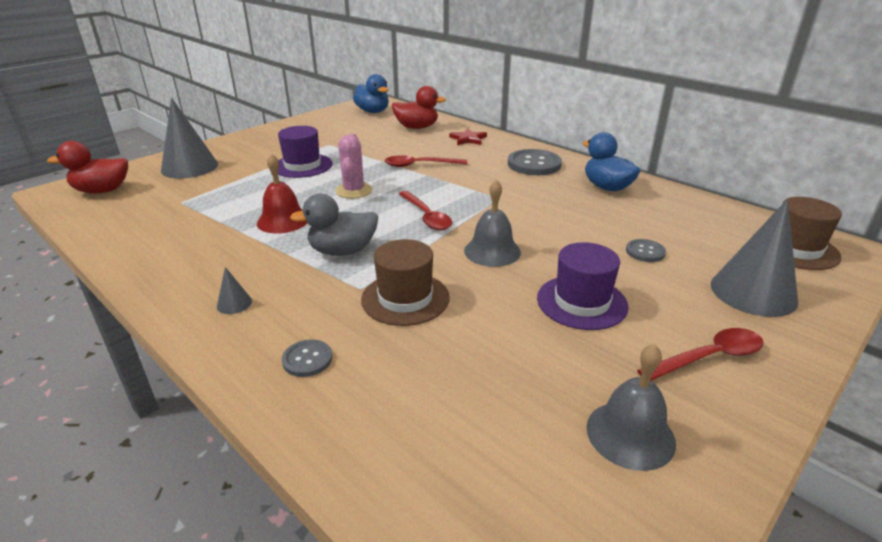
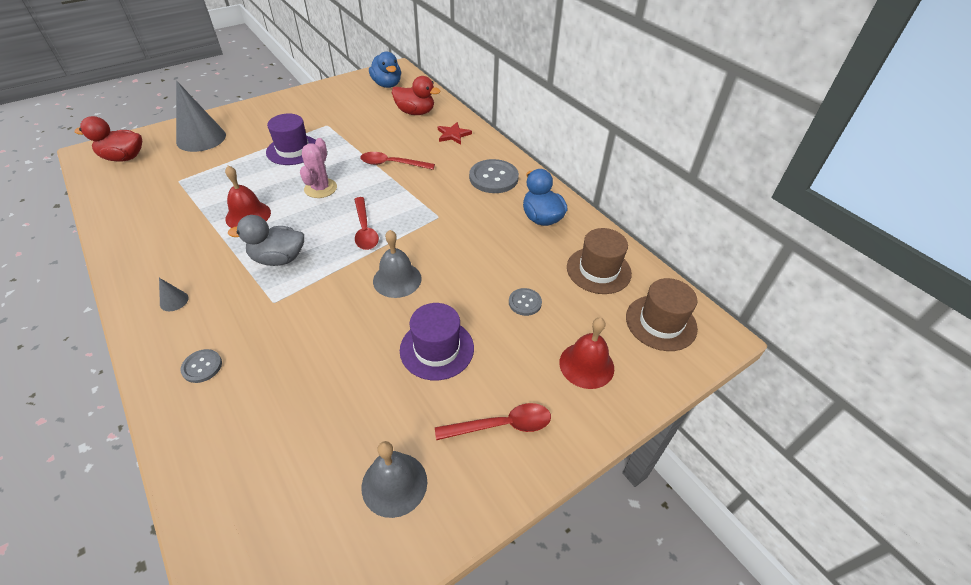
camera: 10 degrees right, 15 degrees up
(405, 298) = (301, 319): brown hat -> brown hat (598, 270)
(753, 292) = (586, 365): grey cone -> red bell

